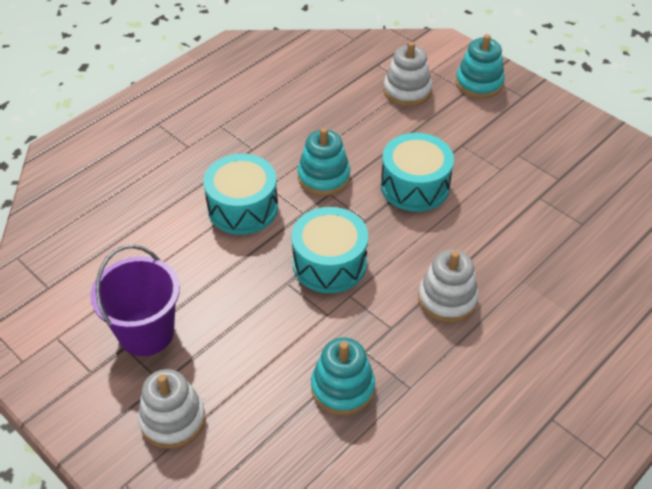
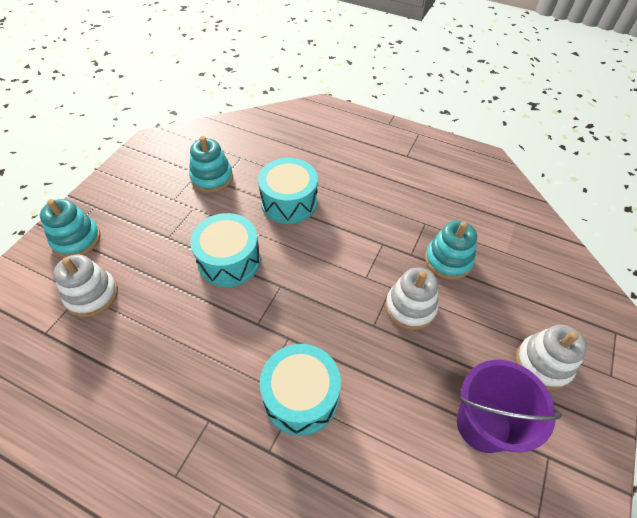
camera: 110 degrees left, 5 degrees up
(324, 177) = (236, 335): turquoise stacking toy -> turquoise stacking toy (212, 178)
(329, 263) = (340, 300): turquoise drum -> turquoise drum (289, 202)
(447, 299) = (342, 217): white stacking toy -> white stacking toy (410, 307)

